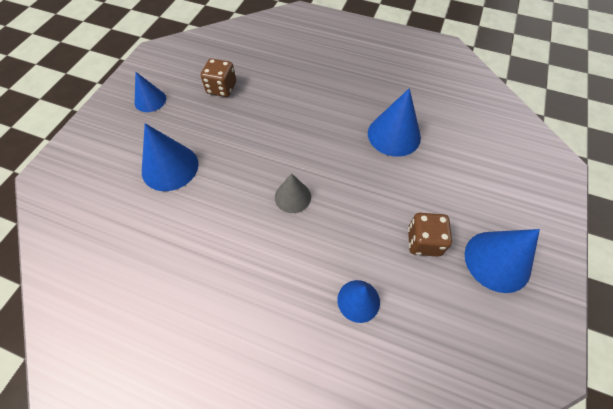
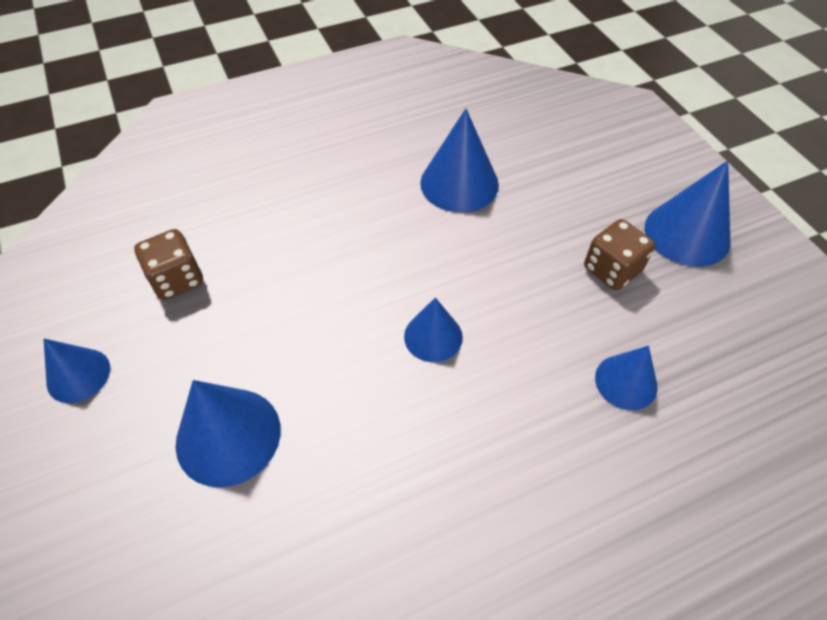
camera: 45 degrees left, 5 degrees down
(292, 197) = (433, 336): grey cone -> blue cone

